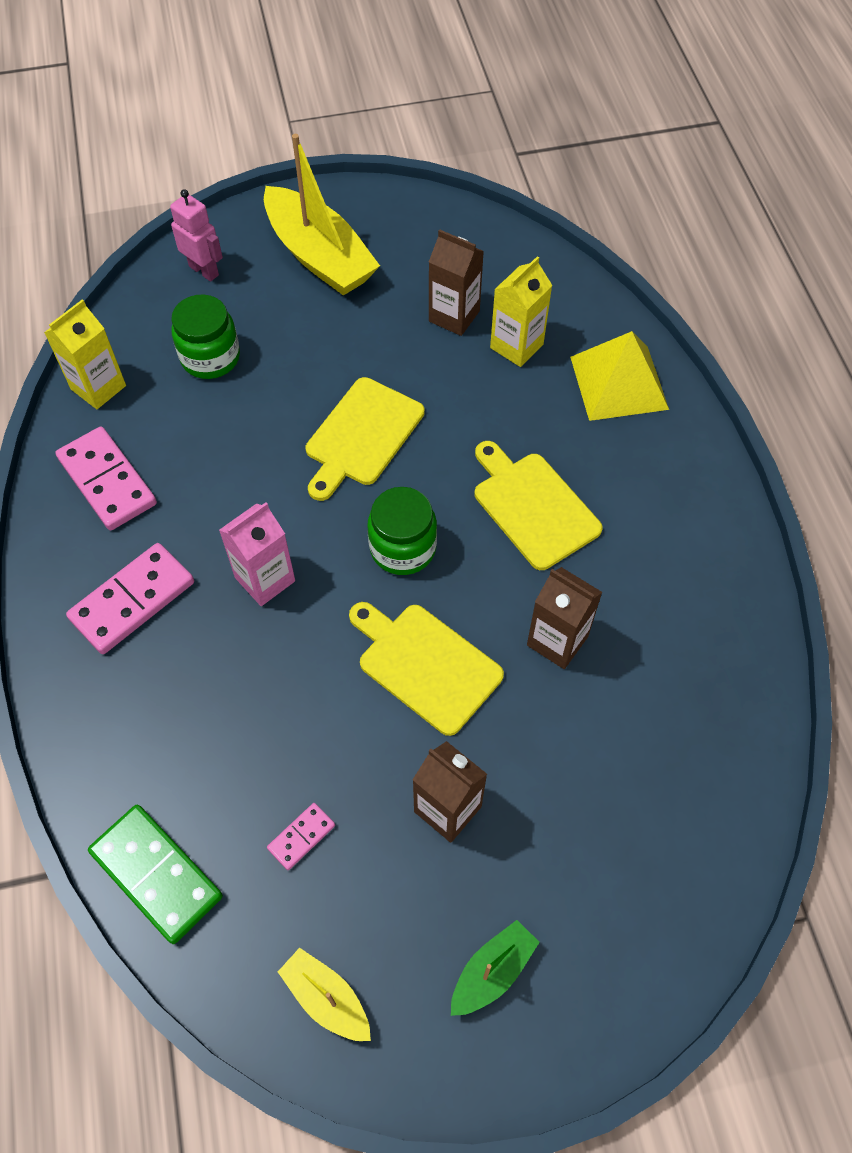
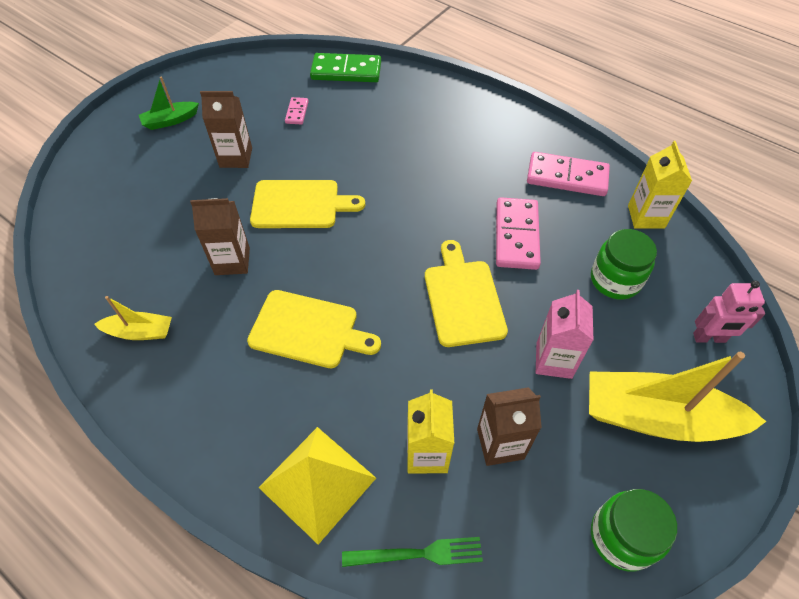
camera: 140 degrees right, 5 degrees down
(133, 601) = (479, 140): pink domino -> pink domino (516, 235)
(265, 579) = (426, 188): pink carton -> pink carton (554, 360)
(326, 998) = (237, 79): yellow boat -> yellow boat (140, 332)
(403, 548) = (368, 251): green jar -> green jar (622, 537)
(492, 971) = (170, 121): green boat -> green boat turned 60 degrees clockwise
(579, 298) = (418, 554): none -> green fork

